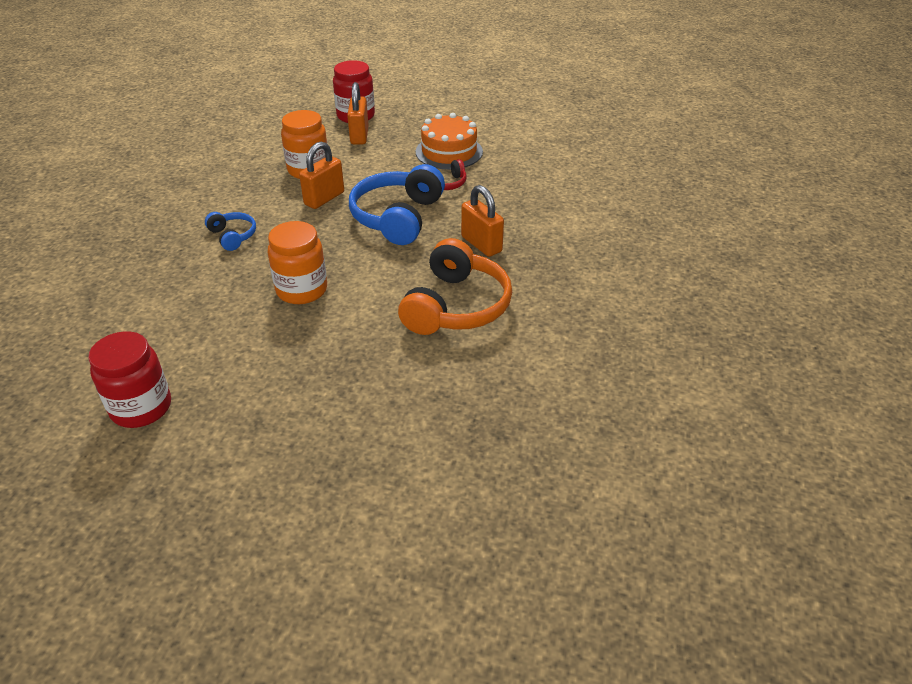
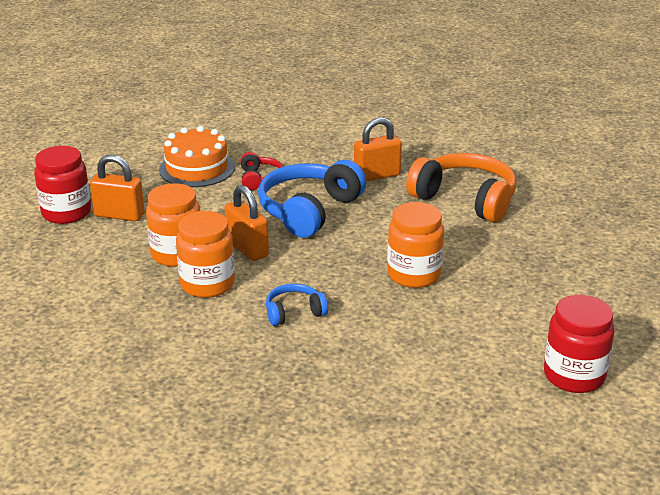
camera: 75 degrees left, 10 degrees down
(268, 191) = (207, 284): none -> orange jar
(397, 217) = (309, 210): blue headphones -> blue headphones turned 90 degrees clockwise

